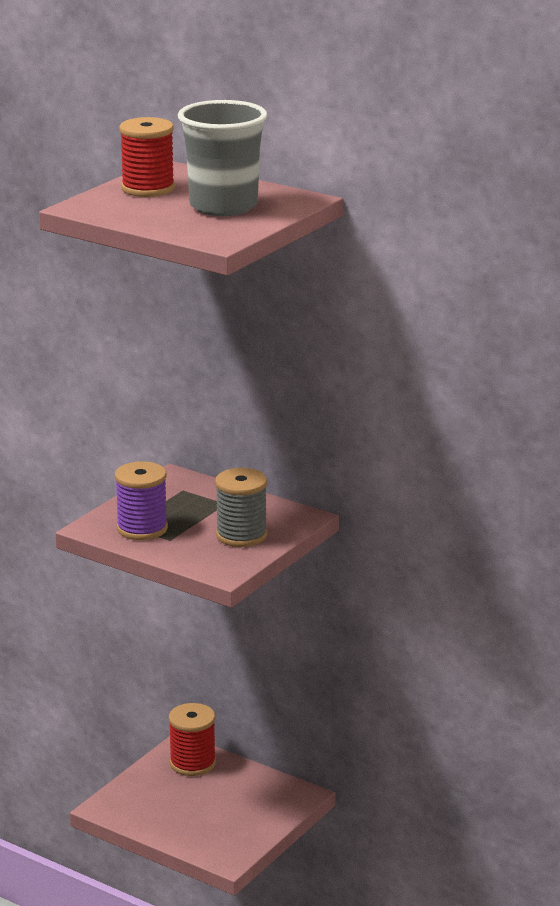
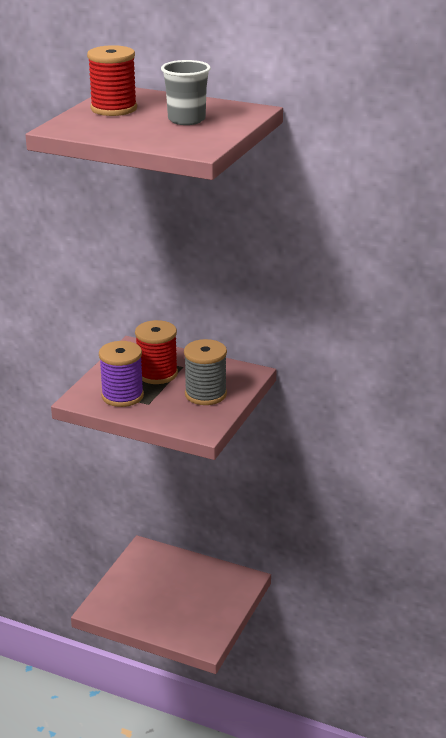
camera: 10 degrees left, 5 degrees up
(192, 763) = (156, 562): red spool -> red spool (157, 374)
(223, 206) = (186, 120): grey cup -> grey cup, size x0.63

